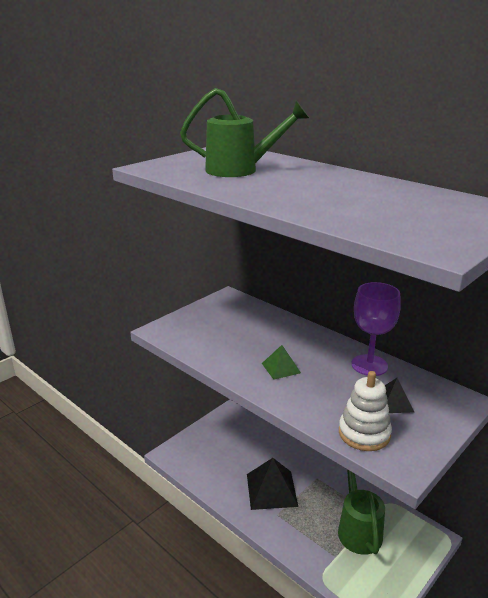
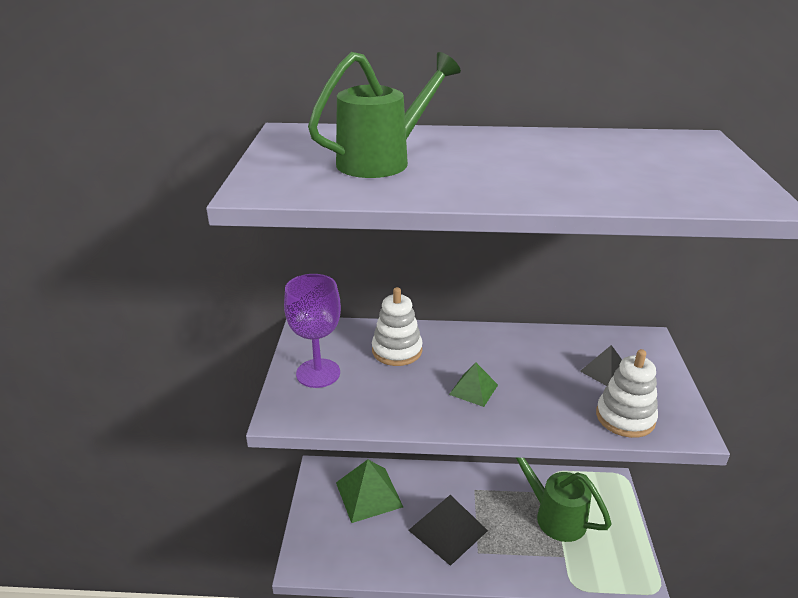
camera: 40 degrees left, 5 degrees up
(244, 441) = (369, 494): none -> green pyramid
(264, 328) = (397, 350): none -> white stacking toy
(369, 365) = (541, 343): purple goblet -> purple goblet (318, 373)

